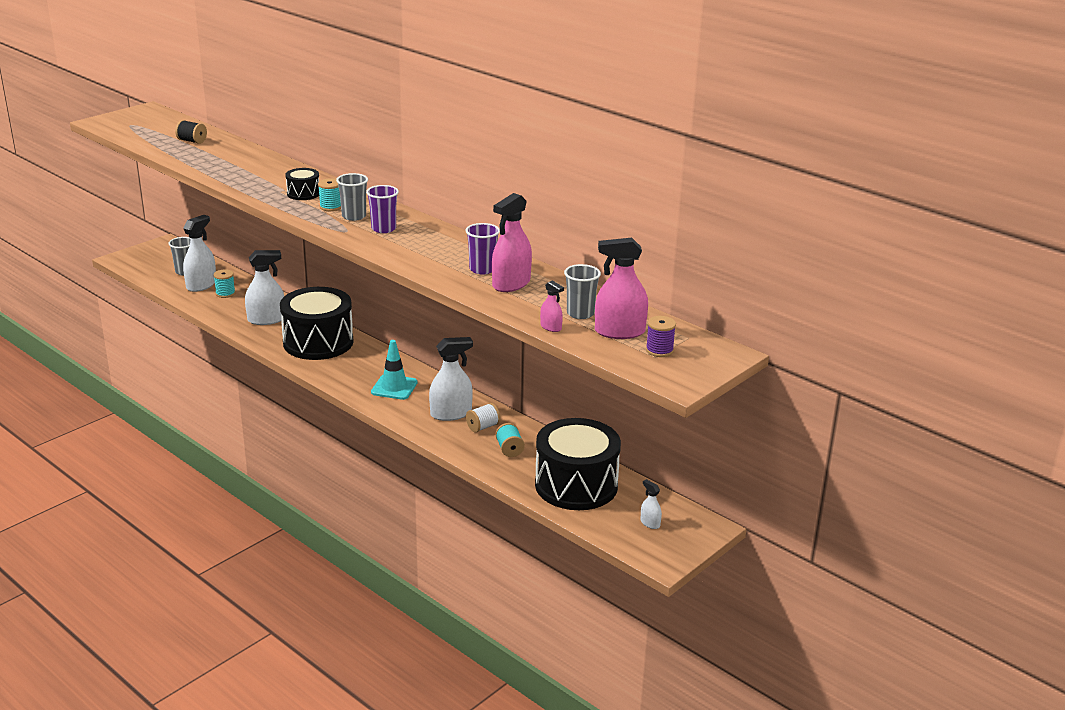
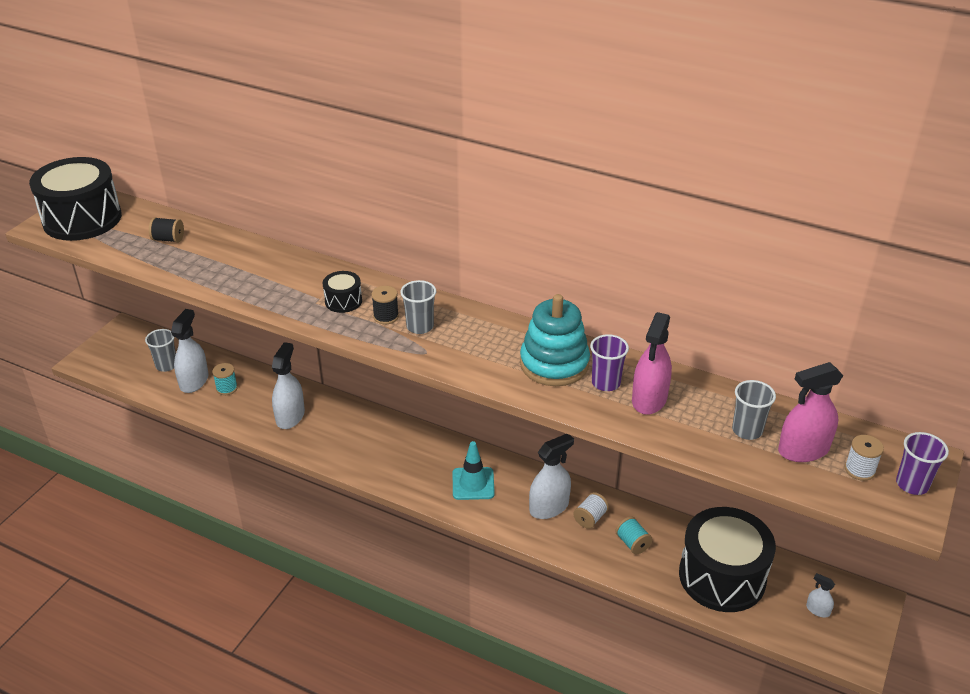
camera: 15 degrees left, 10 degrees up
(266, 319) = (290, 416): white spray bottle -> white spray bottle turned 45 degrees counterclockwise
(318, 342) = (361, 437): black drum -> black drum (82, 219)
(331, 207) = (386, 316): turquoise spool -> black spool
(383, 229) = (464, 340): purple cup -> purple cup (912, 484)
(448, 252) = (554, 364): none -> turquoise stacking toy
(551, 327) = (732, 459): pink spray bottle -> none
(659, 350) = (859, 470): purple spool -> white spool

